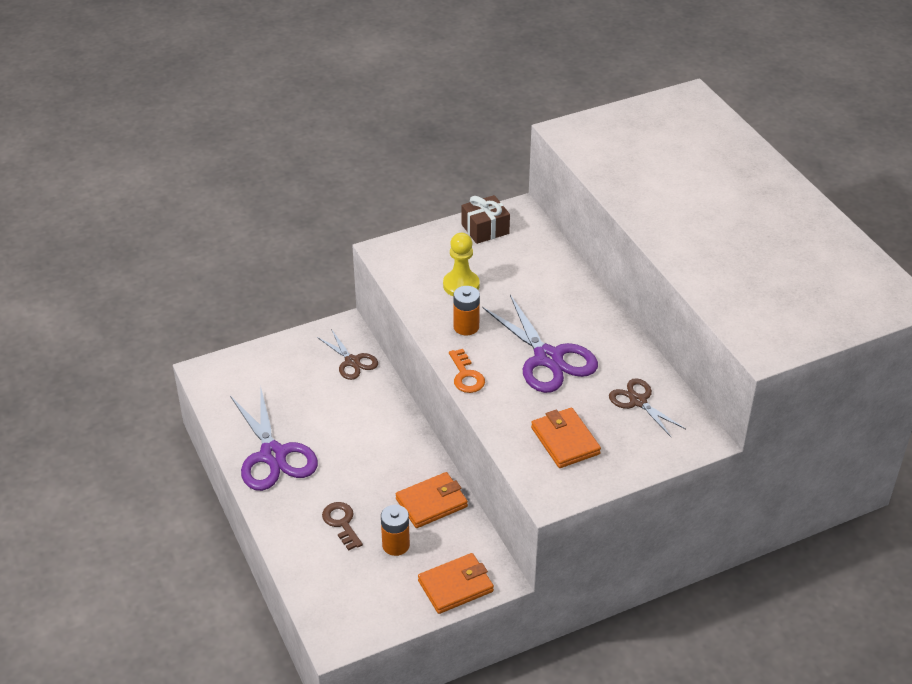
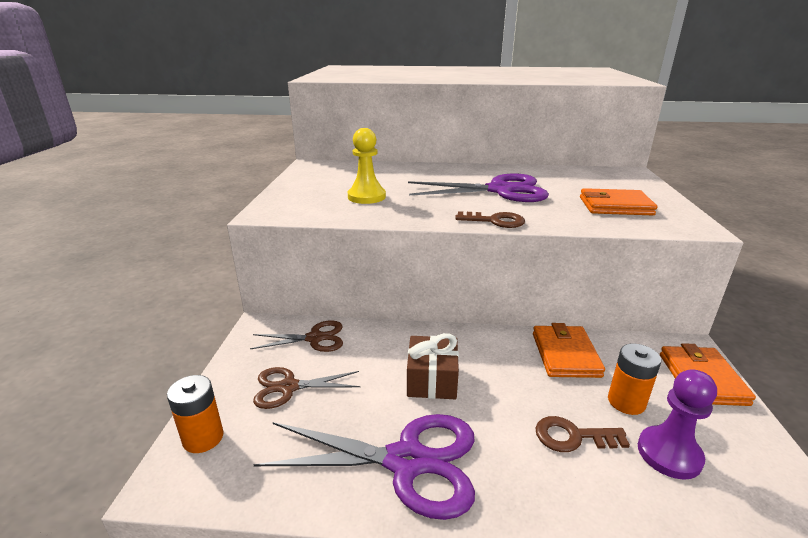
camera: 60 degrees left, 15 degrees down
(356, 571) = (669, 454): none -> purple pawn
(466, 327) = (425, 206): orange battery -> orange battery (203, 438)
(466, 375) = (495, 221): orange key -> brown key
(485, 229) = (311, 176): brown gift -> brown gift (432, 380)
(638, 401) = (576, 178): brown scissors -> brown scissors (288, 387)

